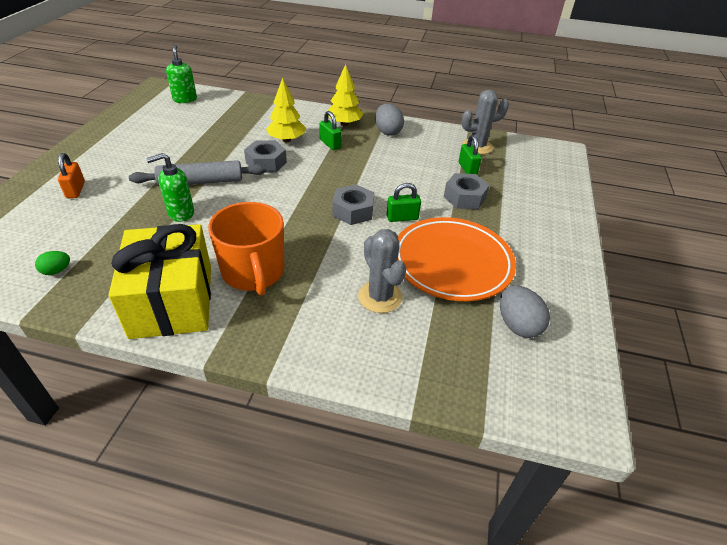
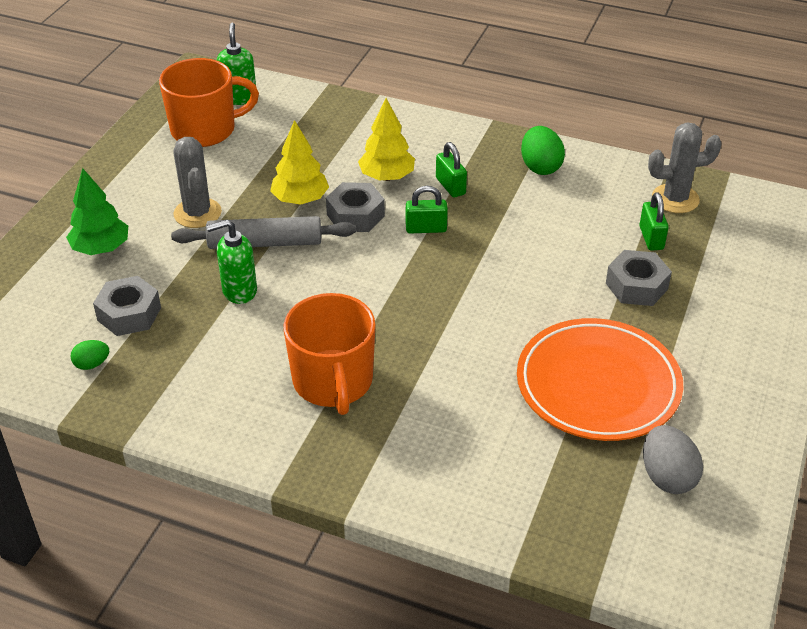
camera: 10 degrees right, 0 degrees up
(75, 190) = (101, 248): orange padlock -> green tree
(160, 117) = (205, 130): none -> orange mug
(172, 301) = (233, 413): yellow gift -> none
(344, 124) = (475, 150): yellow tree -> yellow tree (300, 199)
(353, 211) = (472, 300): grey nut -> grey nut (129, 314)
(380, 297) = (493, 426): grey cactus -> grey cactus (197, 213)
(388, 132) = (540, 167): grey egg -> green egg
(402, 218) = (540, 314): green padlock -> green padlock (426, 229)

